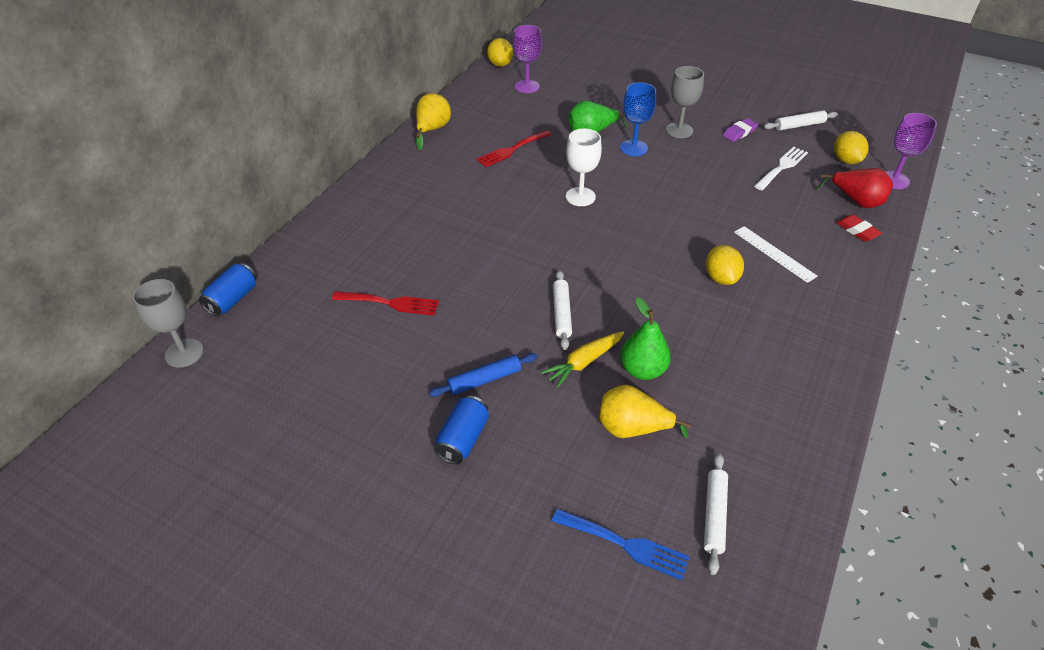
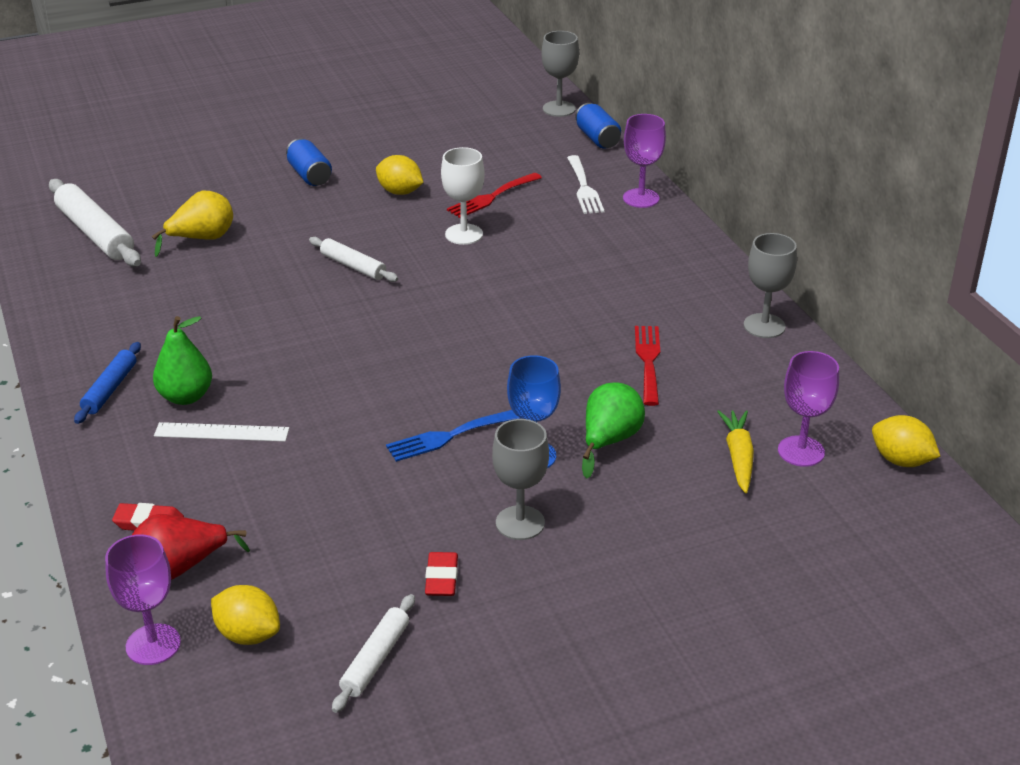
camera: 130 degrees right, 10 degrees down
(321, 232) = (641, 198): none -> purple goblet
(432, 130) = (764, 326): yellow pear -> grey goblet
(484, 380) = (345, 203): blue rolling pin -> blue rolling pin (110, 389)
(580, 197) = (494, 361): white goblet -> white goblet (464, 234)
(583, 362) = (289, 250): yellow carrot -> yellow carrot (738, 457)
(625, 544) = (141, 194): blue fork -> blue fork (449, 436)
(643, 370) = (237, 272): green pear -> green pear (185, 397)
(714, 515) = (95, 233): white rolling pin -> white rolling pin, size x1.71
(721, 278) = (251, 374): yellow lemon -> yellow lemon (400, 192)
(739, 132) = (442, 578): purple eraser -> red eraser
(782, 167) = (324, 557): white fork -> white fork (584, 188)

